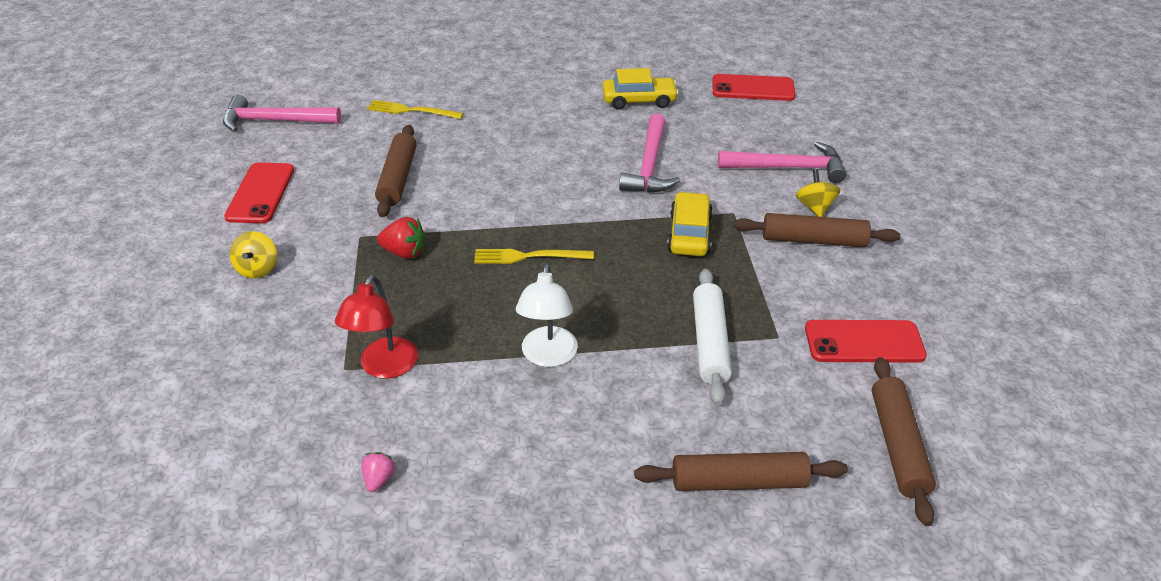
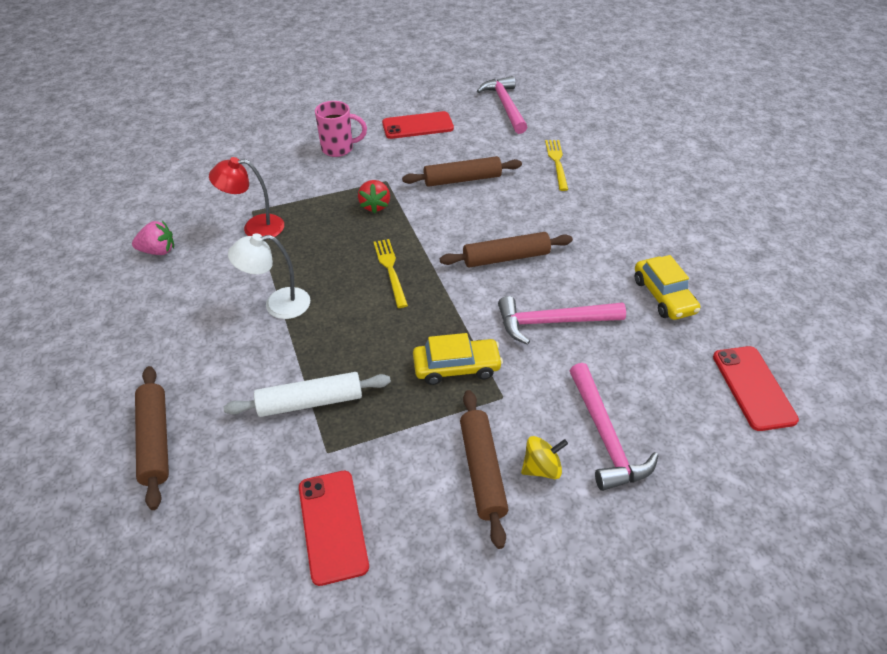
camera: 75 degrees right, 5 degrees up
(258, 268) = (339, 149): yellow spinning top -> pink mug
(379, 479) = (158, 251): pink strawberry -> pink strawberry, size x1.58
(897, 445) = (197, 560): brown rolling pin -> brown rolling pin (506, 257)

